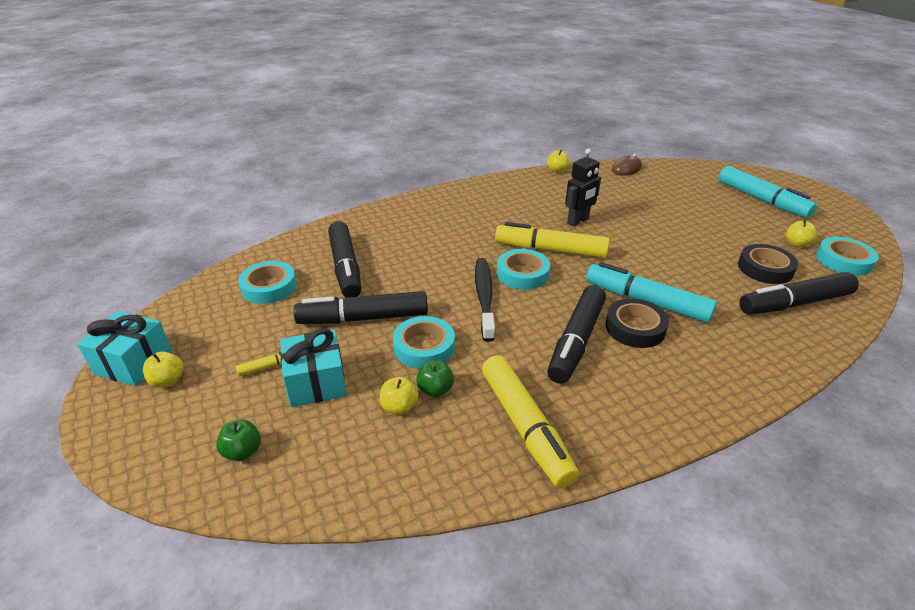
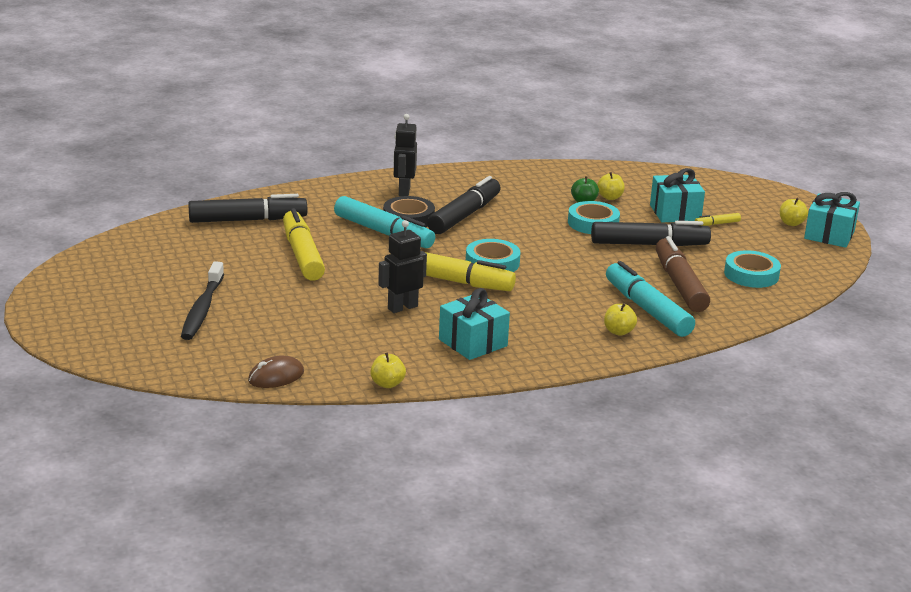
camera: 175 degrees left, 10 degrees down
(242, 452) = (710, 190): green apple -> none
(345, 267) = (679, 285): black marker -> brown marker
(484, 297) = (536, 249): black toothbrush -> black toothbrush (202, 309)
(514, 199) = (473, 343): none -> turquoise gift
(525, 426) = (522, 183): yellow marker -> yellow marker (302, 255)
(672, 380) = (404, 191): none -> black robot
(761, 200) = (136, 312): turquoise marker -> turquoise marker (647, 310)
(765, 268) = (238, 245): black tape -> none
(797, 244) = (171, 262): yellow apple -> yellow apple (618, 332)
(843, 261) = (146, 244): turquoise tape -> none

